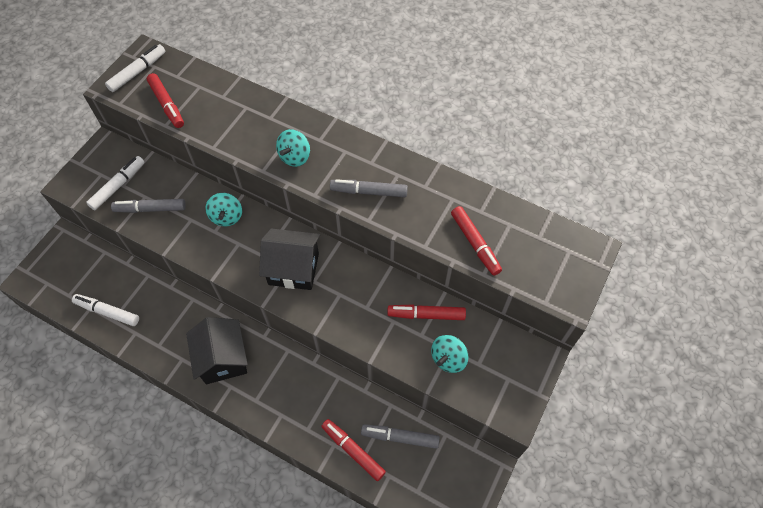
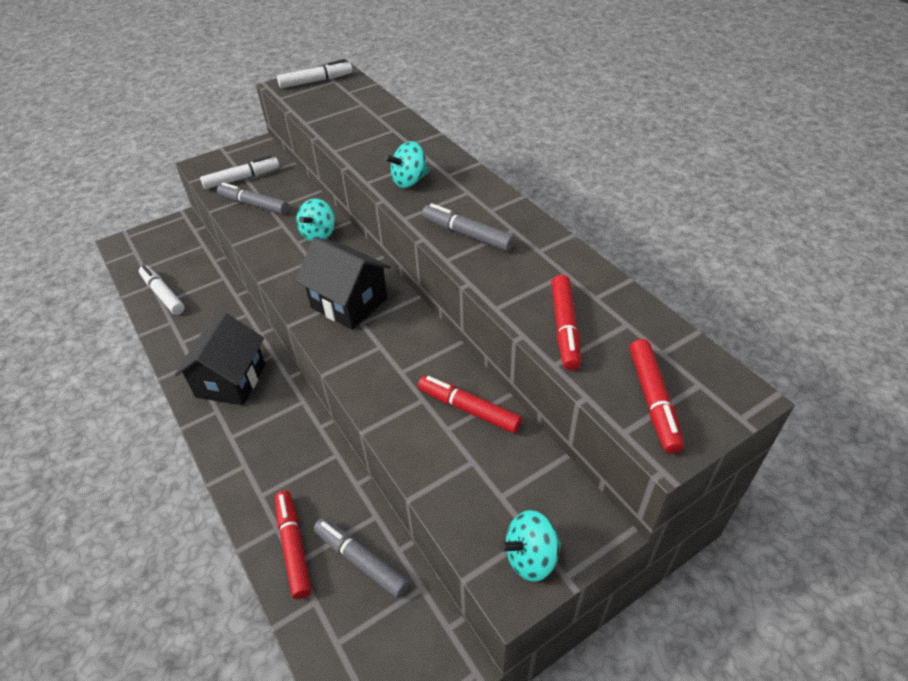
camera: 30 degrees right, 15 degrees down
(167, 104) = (320, 109): red marker -> red marker (653, 400)
(448, 359) = (463, 471): turquoise spinning top -> turquoise spinning top (530, 557)

